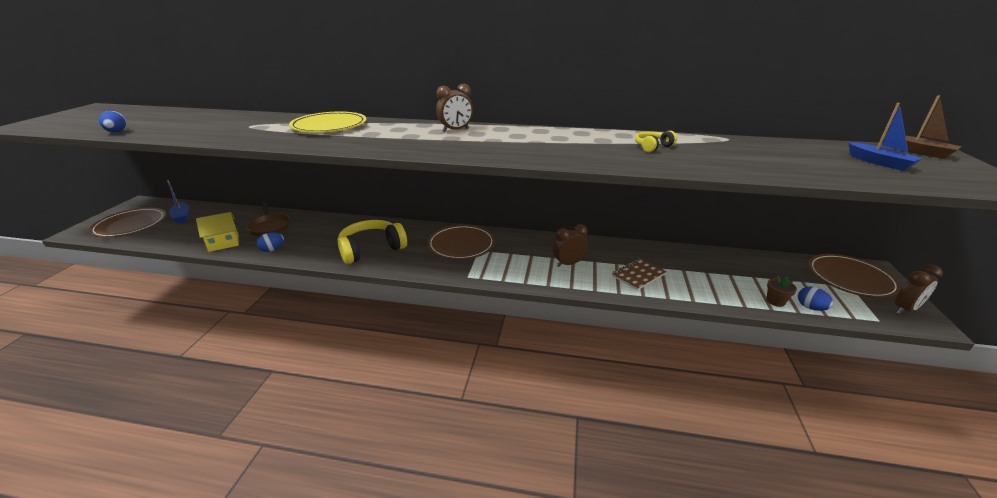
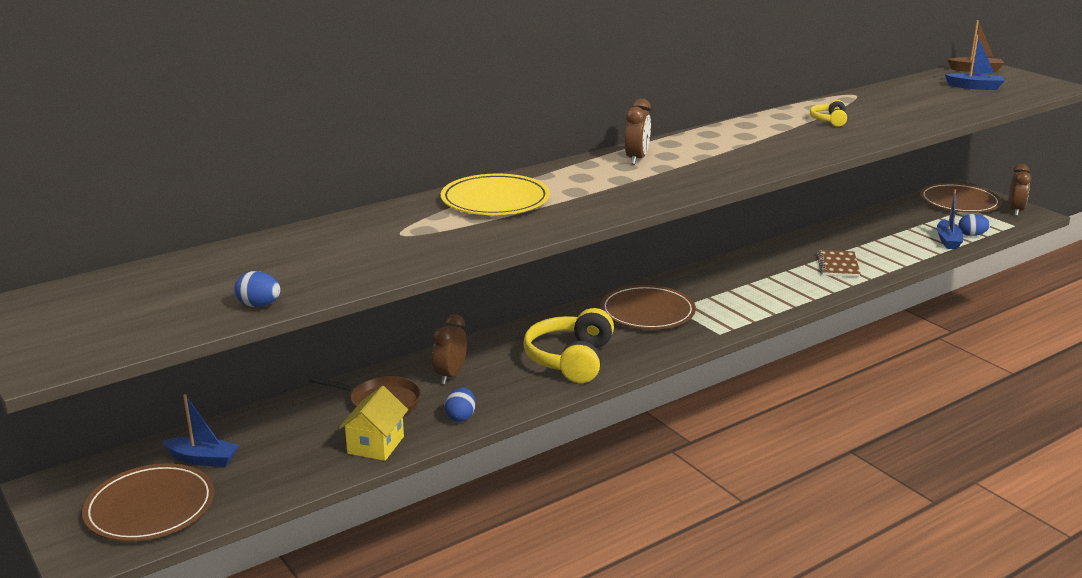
camera: 45 degrees left, 5 degrees down
(568, 264) = (772, 282): brown clock -> brown clock (450, 375)
(775, 301) = (948, 240): brown flower pot -> blue boat

